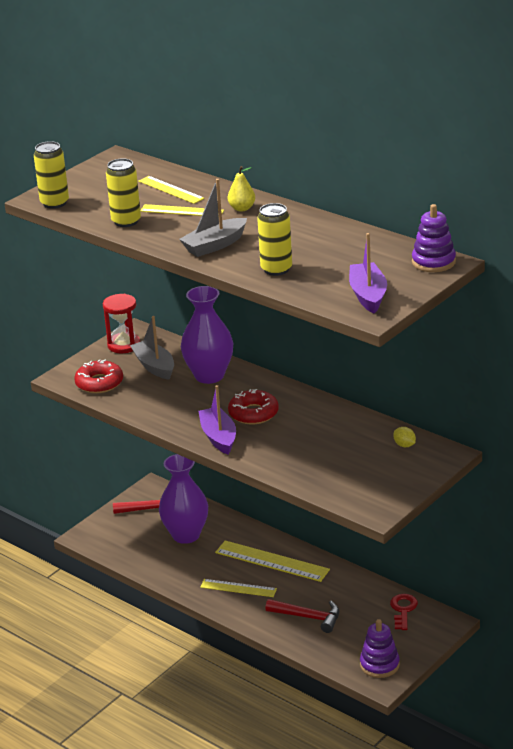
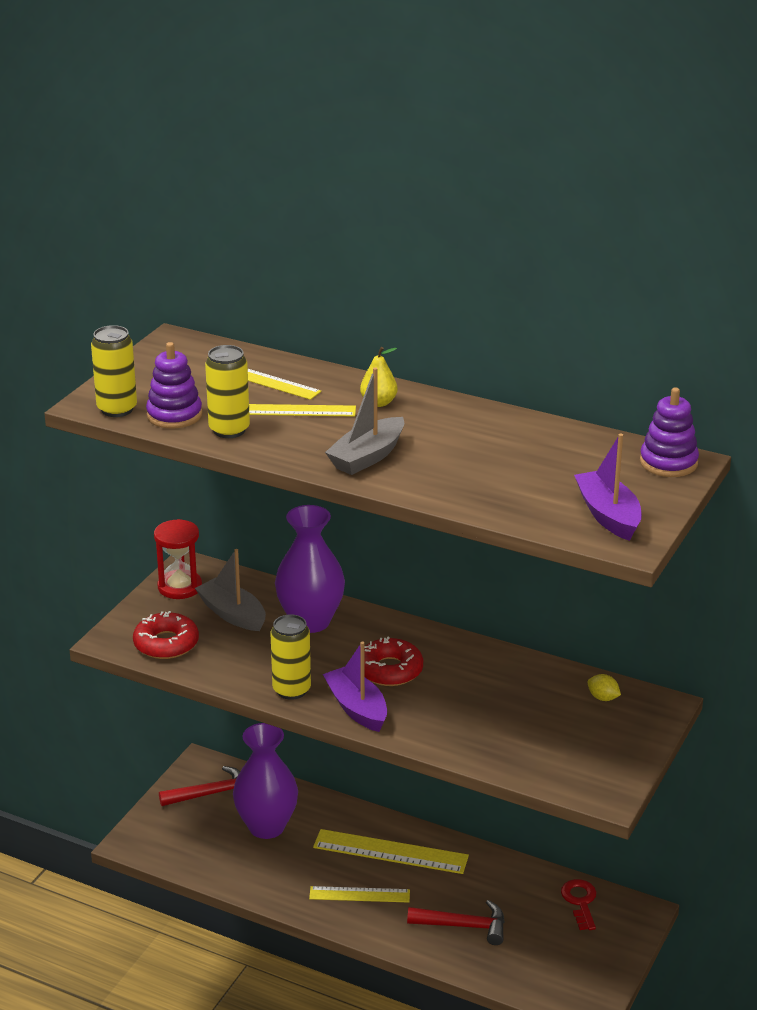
camera: 15 degrees left, 0 degrees up
(276, 269) = (467, 486): yellow can -> yellow can (291, 690)
(379, 665) = (578, 983): purple stacking toy -> purple stacking toy (174, 415)

